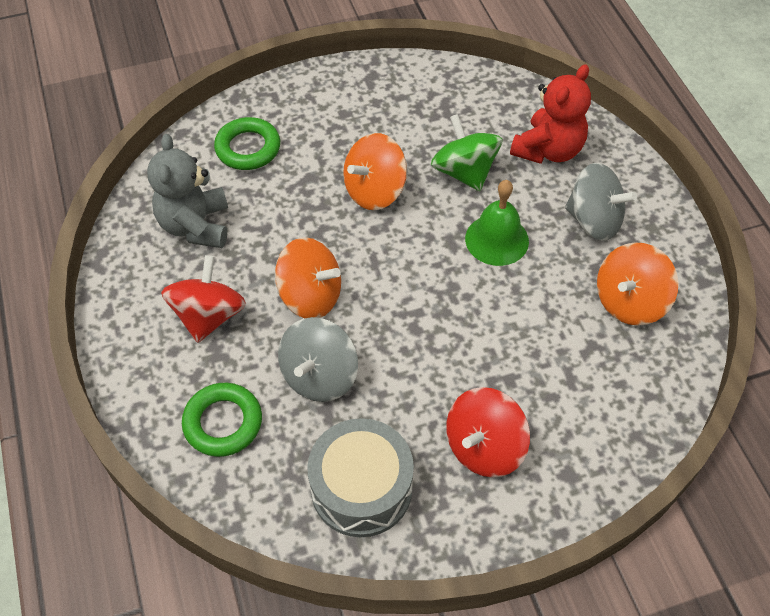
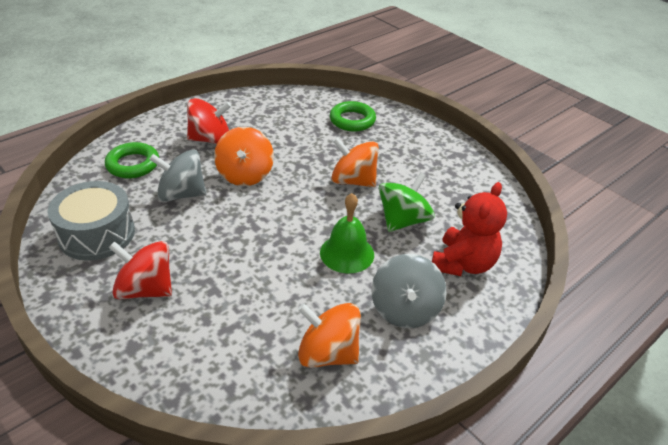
camera: 65 degrees right, 15 degrees down
(195, 226) = (277, 117): grey teddy bear -> none
(548, 150) = (463, 264): red teddy bear -> red teddy bear turned 75 degrees counterclockwise

